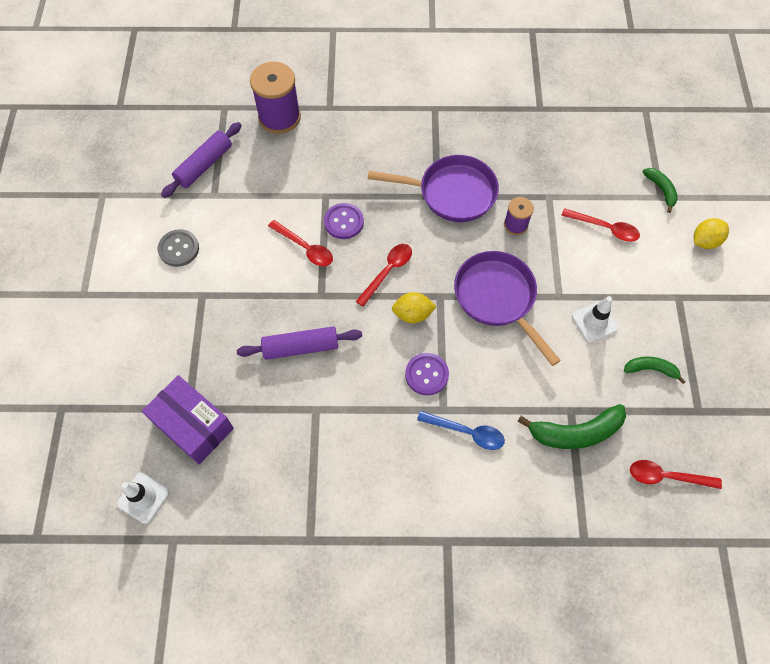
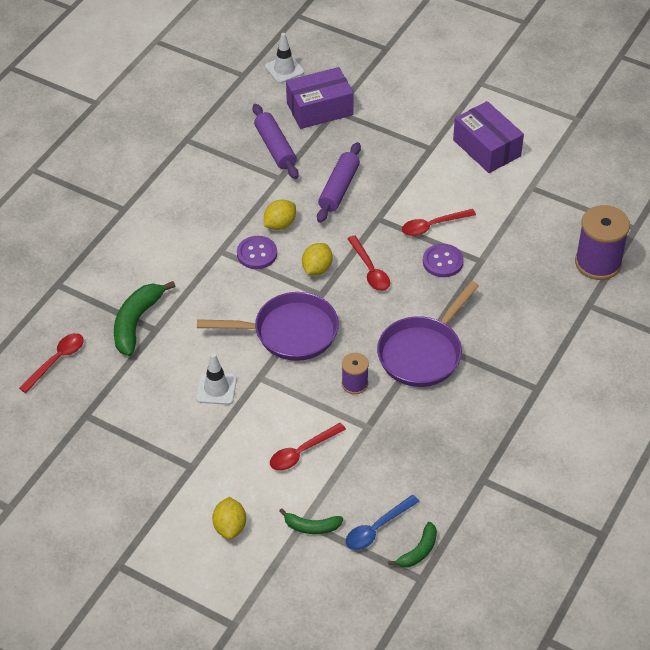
camera: 120 degrees right, 15 degrees down
(179, 249) = (486, 148): grey button -> purple box
(204, 165) = (570, 191): purple rolling pin -> purple rolling pin (275, 147)
(378, 375) = (280, 224): none -> yellow lemon
(466, 432) = (191, 256): blue spoon -> blue spoon (377, 528)
(651, 369) = (145, 403): green banana -> green banana (418, 551)

